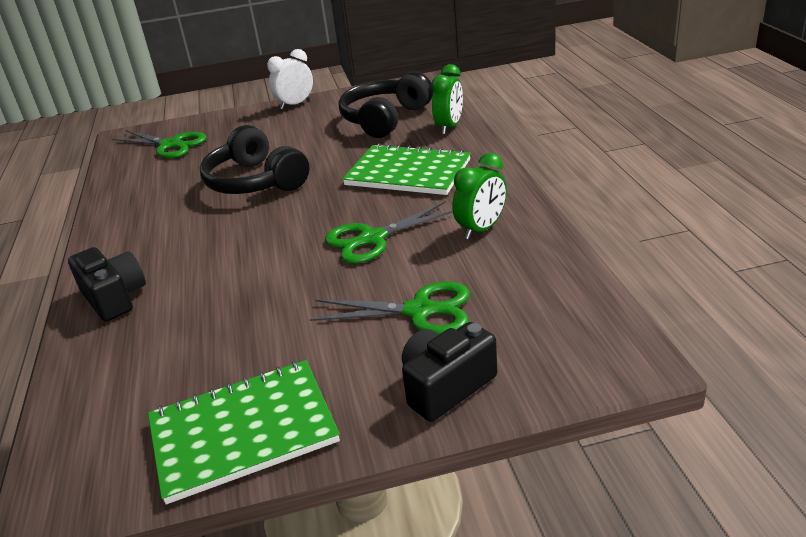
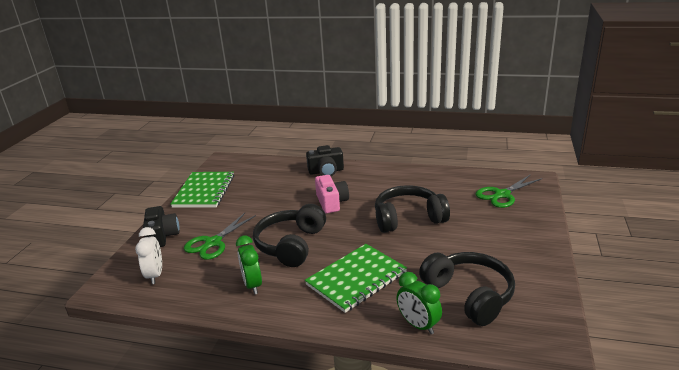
camera: 115 degrees right, 5 degrees down
(234, 250) = (331, 202): none -> pink camera
(295, 104) = (546, 256): white clock -> white clock (155, 275)
(373, 238) = (291, 245): green scissors -> black headphones

